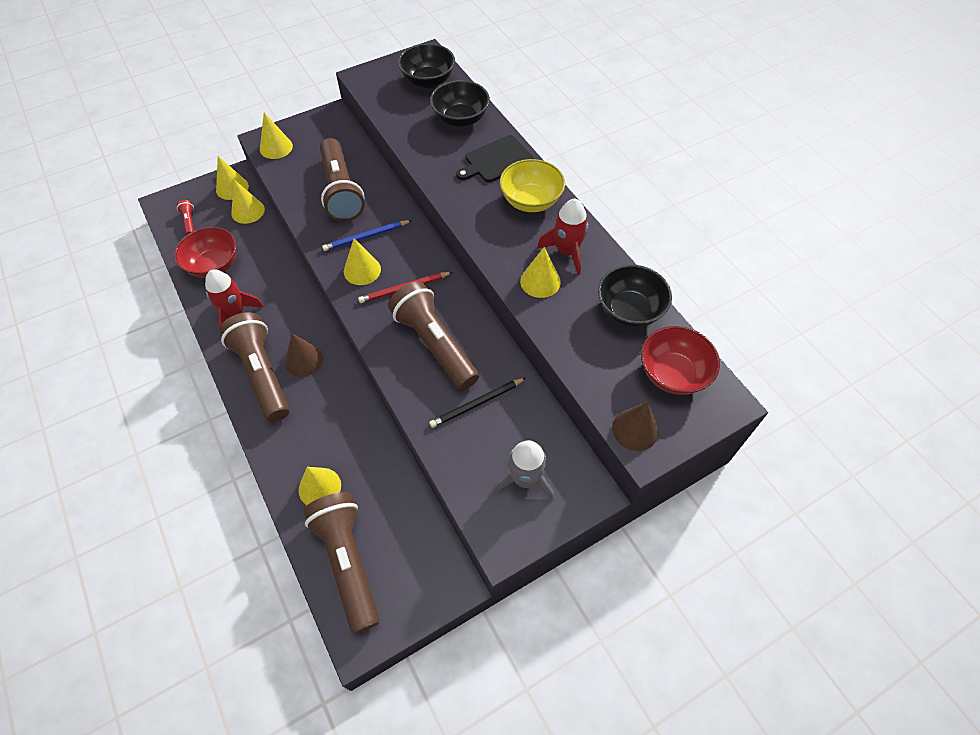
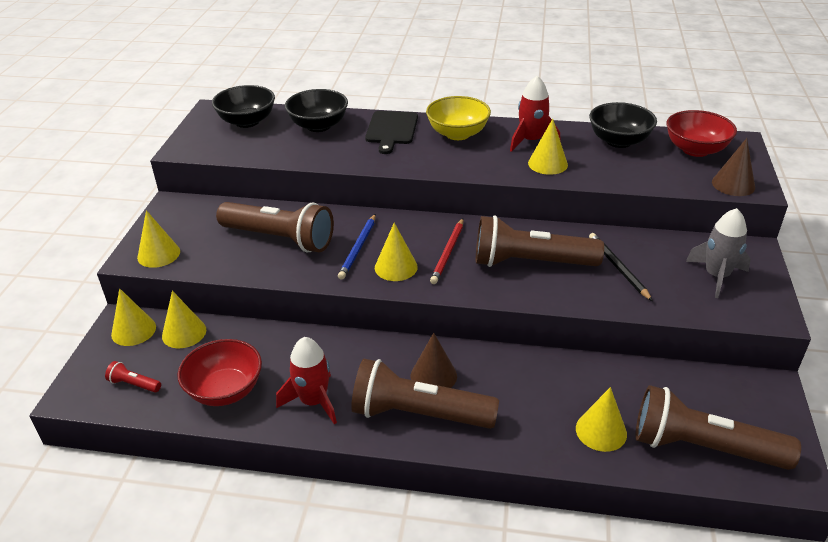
camera: 50 degrees left, 20 degrees down
(477, 404) = (618, 267): black pencil -> black pencil turned 150 degrees clockwise

